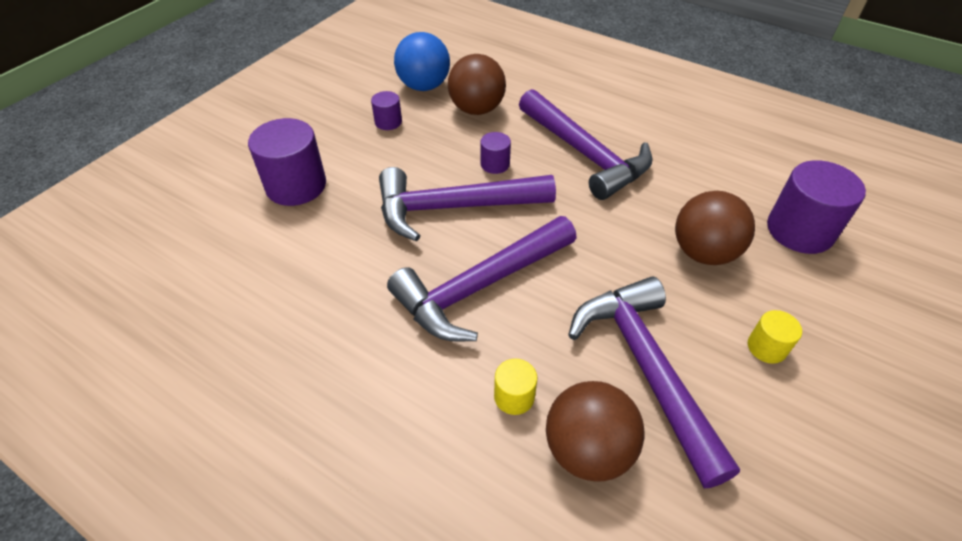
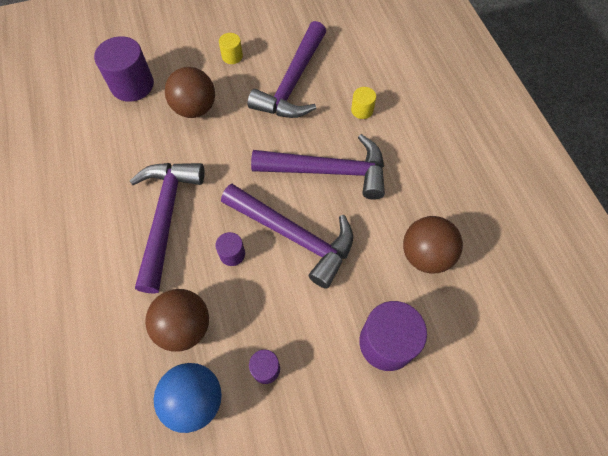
camera: 140 degrees left, 15 degrees up
(587, 450) = (351, 74): brown ball -> brown ball (425, 255)

